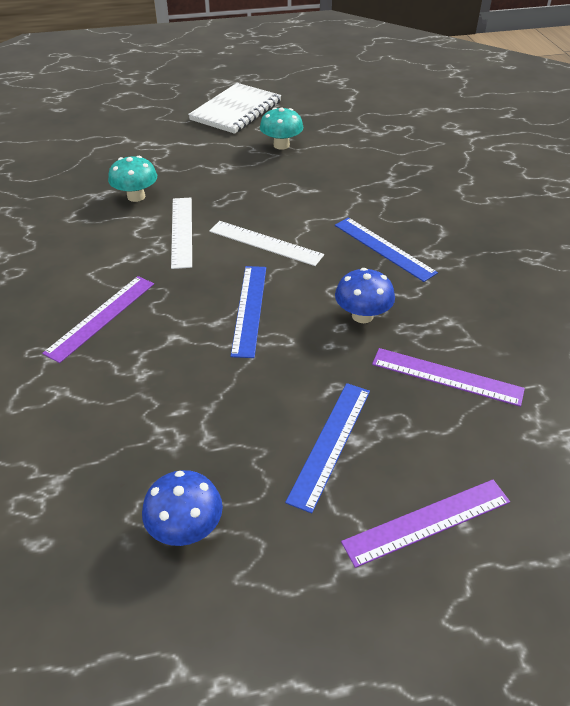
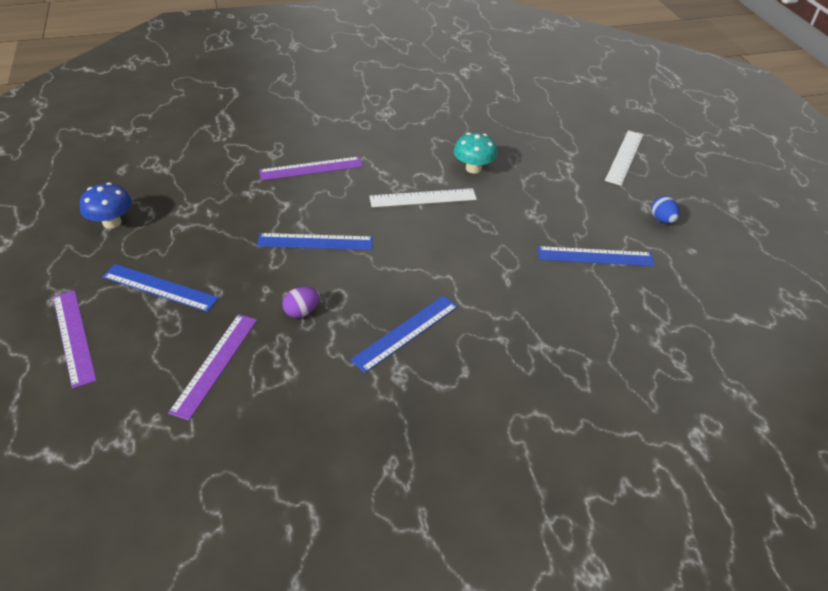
camera: 85 degrees right, 0 degrees up
(101, 317) = (311, 168): purple ruler -> purple ruler turned 45 degrees counterclockwise
(236, 110) = (662, 219): white notebook -> blue egg
(265, 243) = (409, 248): white ruler -> white ruler (624, 157)
(281, 145) = (595, 256): turquoise mushroom -> blue ruler
(362, 315) = (302, 311): blue mushroom -> purple egg

